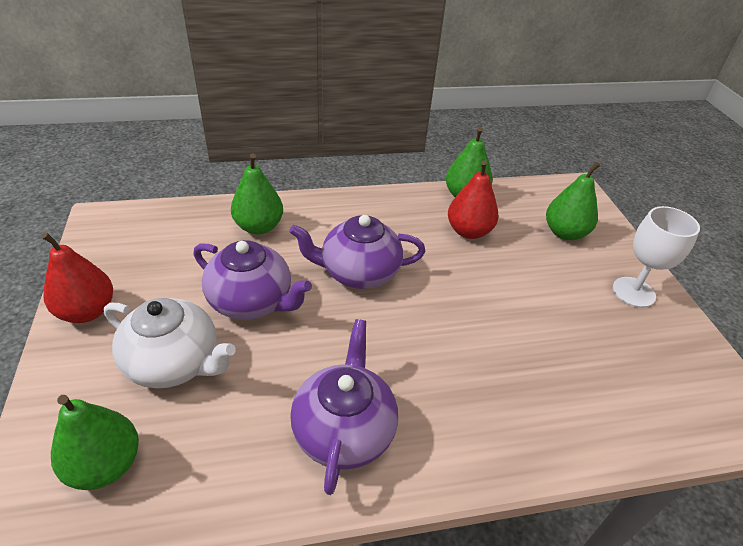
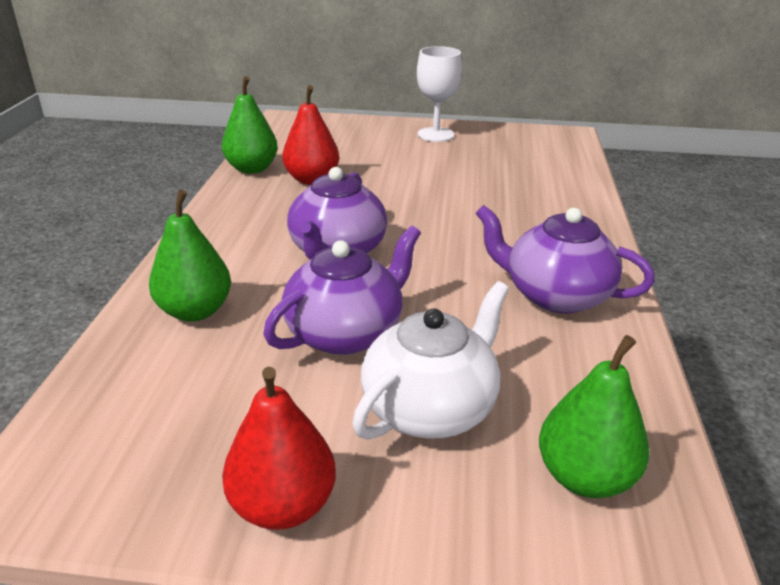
camera: 70 degrees left, 10 degrees down
(565, 233) = (346, 139): green pear -> none

